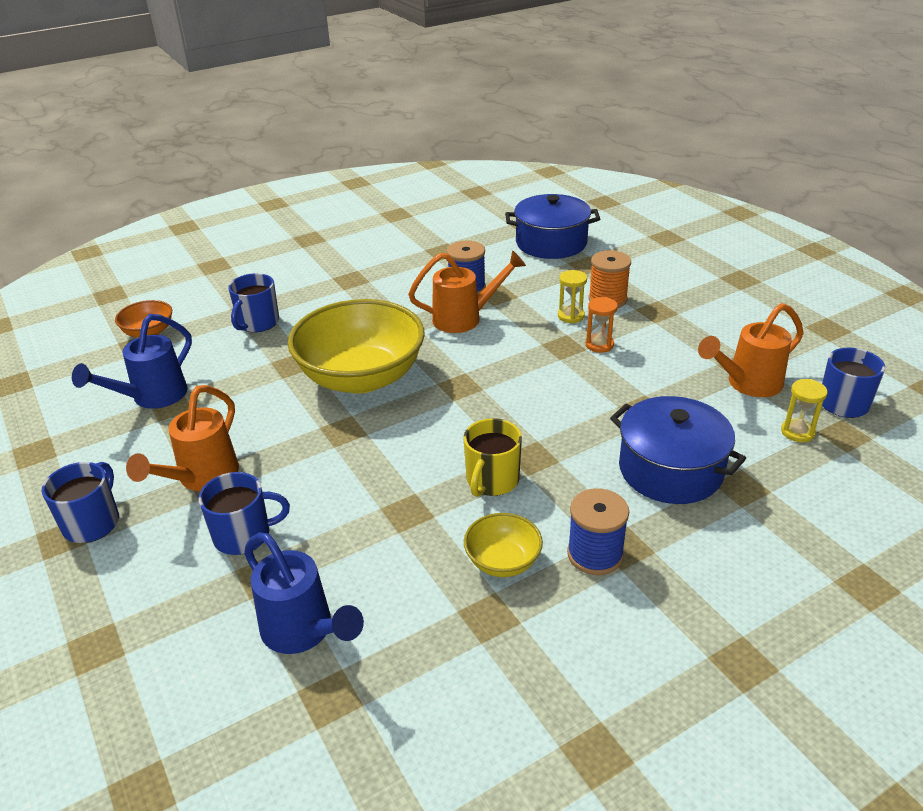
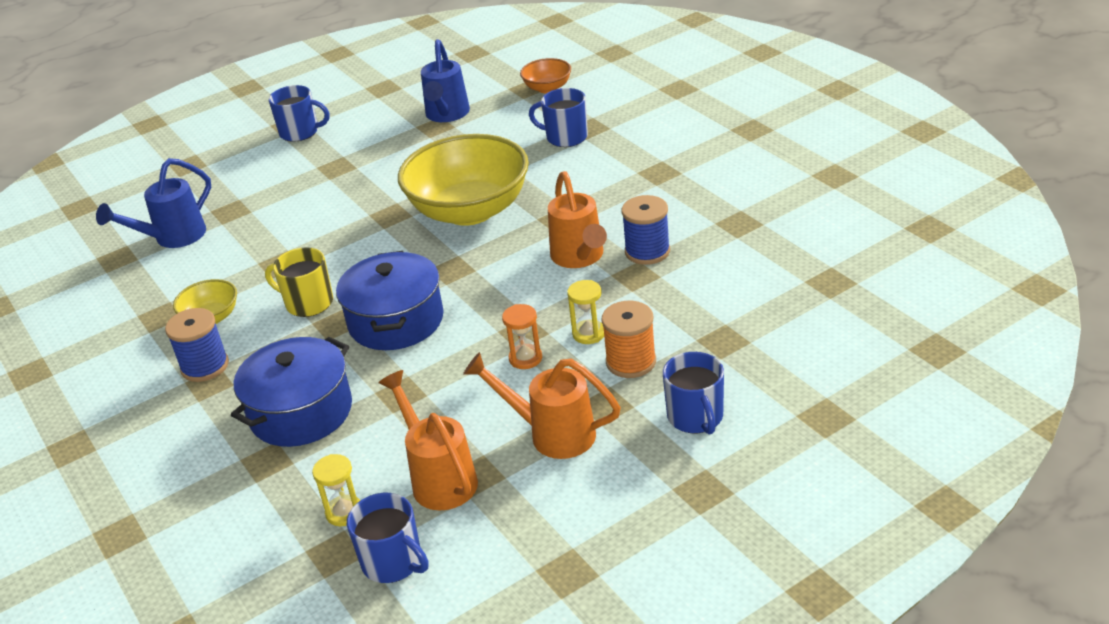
camera: 90 degrees right, 0 degrees up
(152, 398) = (446, 115): blue watering can -> blue watering can turned 120 degrees counterclockwise
(201, 479) = (339, 162): orange watering can -> orange watering can (551, 434)
(244, 535) = (272, 195): blue mug -> blue mug (696, 417)
(551, 243) = (780, 306): blue pot -> blue pot (396, 321)

